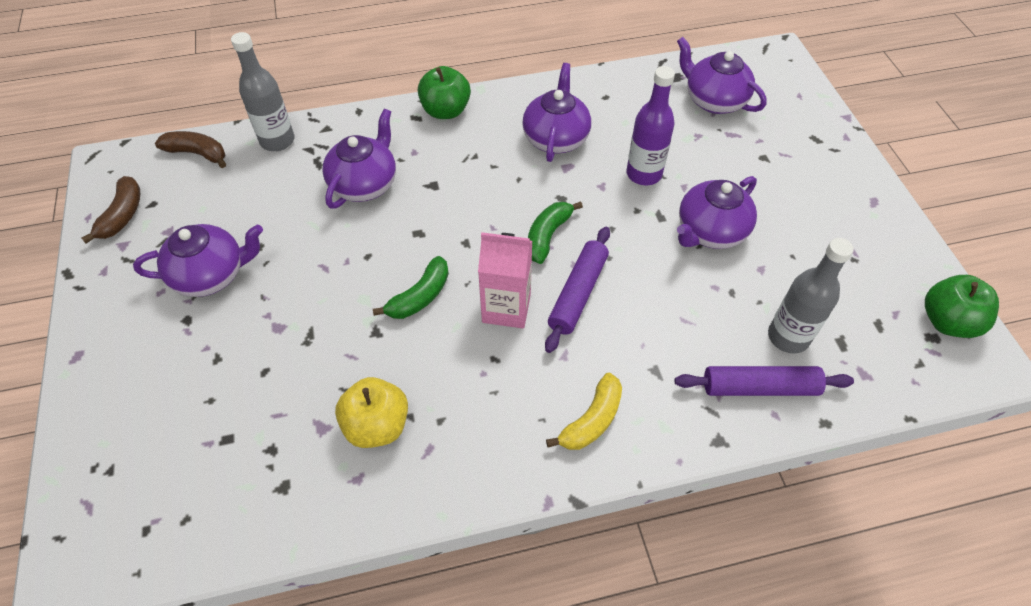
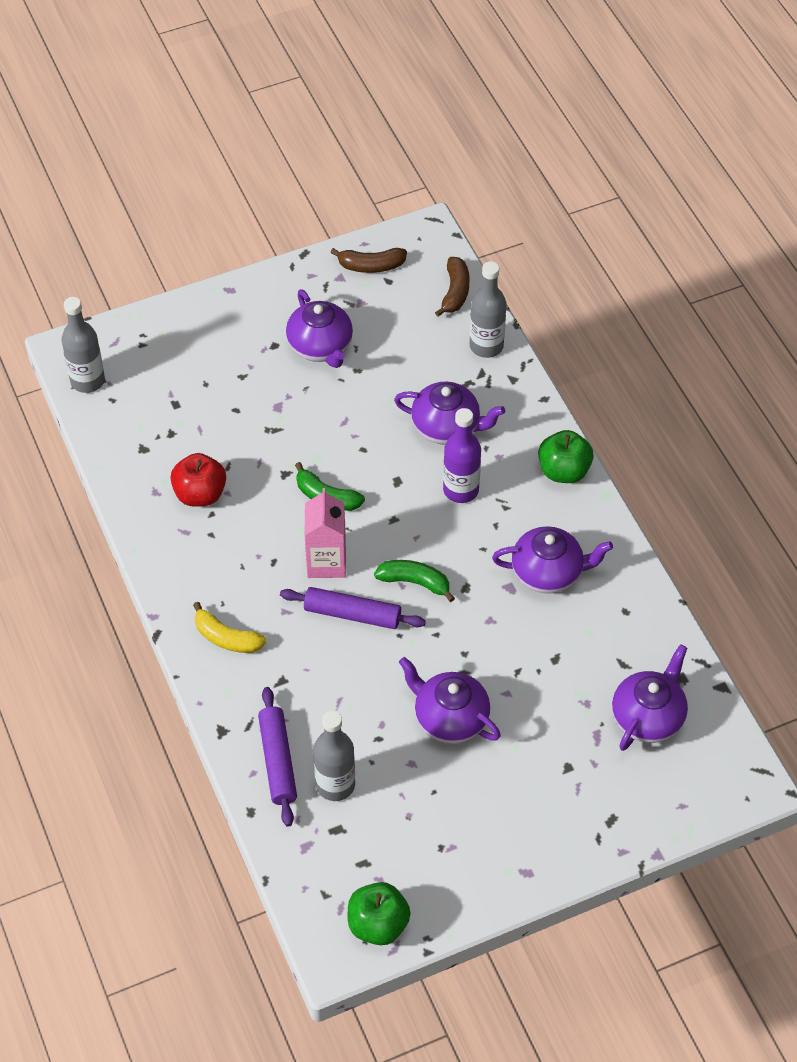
camera: 80 degrees right, 0 degrees up
(137, 551) = (87, 381): none -> grey bottle
(377, 426) = (200, 494): yellow apple -> red apple
(644, 174) = (515, 656): purple bottle -> purple bottle (461, 490)

